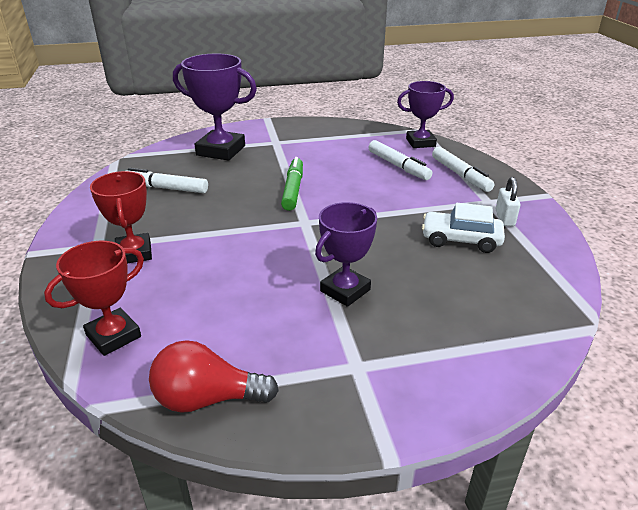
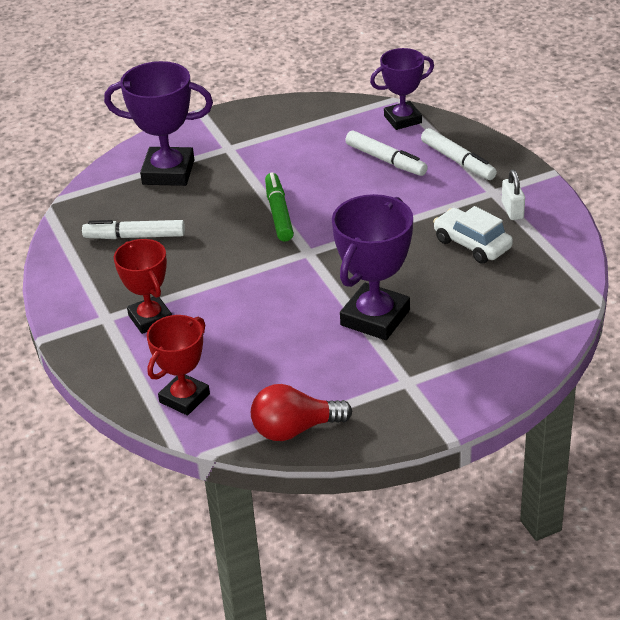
camera: 10 degrees left, 5 degrees up
(345, 290) = (375, 318): purple trophy -> purple trophy, size x1.50
(460, 240) = (472, 244): white car -> white car turned 45 degrees clockwise

